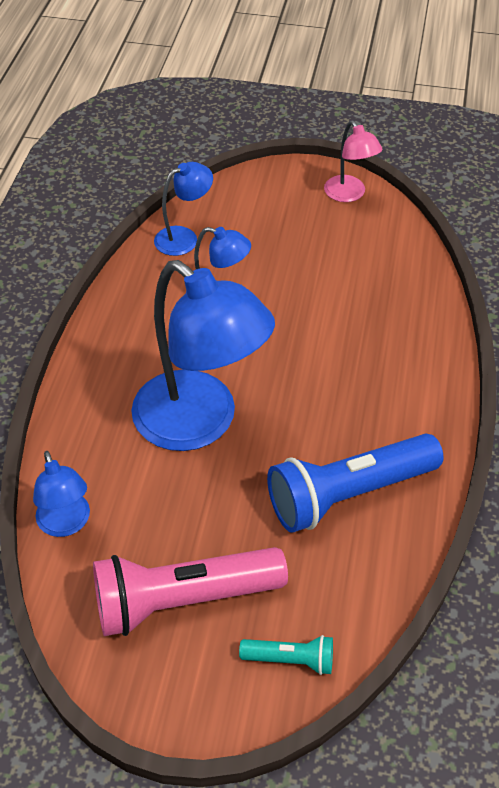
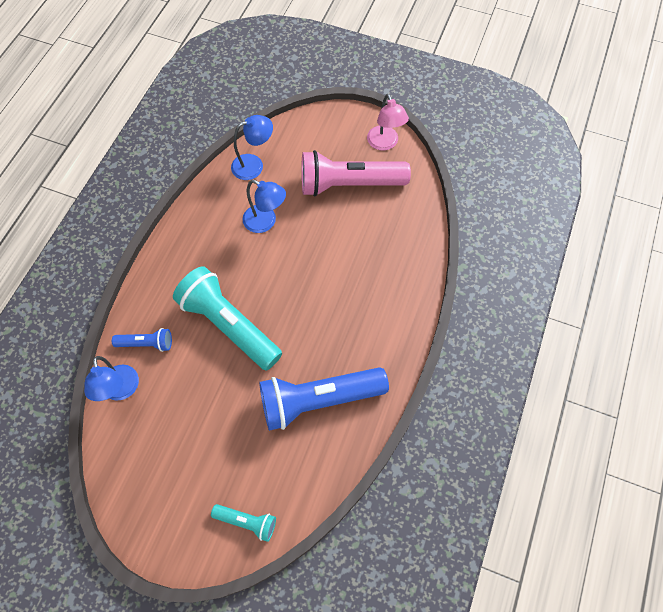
camera: 10 degrees right, 15 degrees up
(89, 461) = (146, 343): none -> blue flashlight
(183, 600) = (186, 463): pink flashlight -> pink flashlight (349, 184)
(200, 423) = (229, 325): blue lamp -> turquoise flashlight

